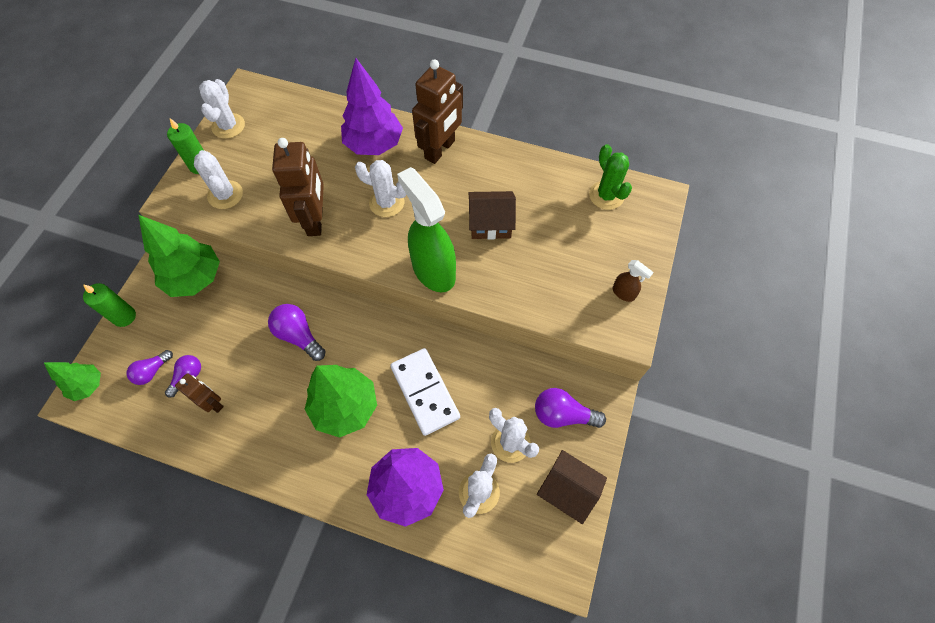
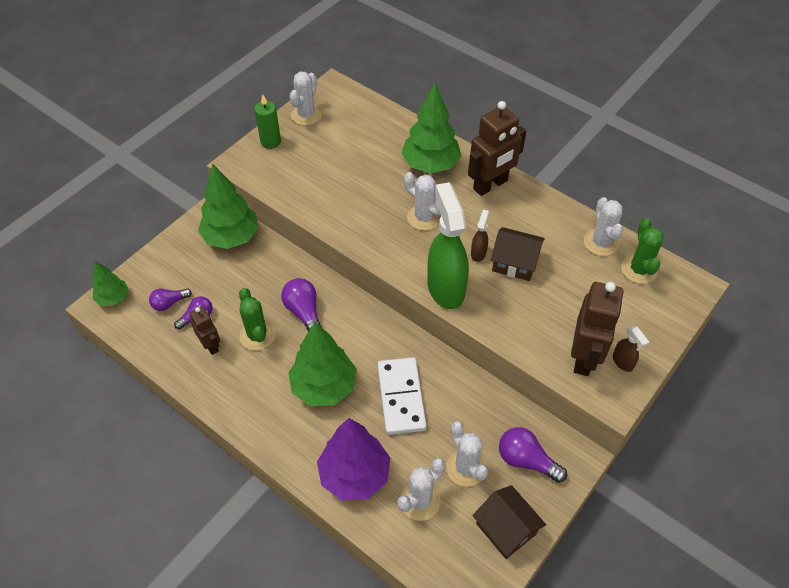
camera: 20 degrees right, 10 degrees down
(124, 316) = (162, 251): green candle -> none
(225, 195) = (283, 172): white cactus -> white cactus (601, 242)
(258, 376) = (257, 335): none -> green cactus
(315, 220) = (354, 214): brown robot -> brown robot (584, 357)
(374, 145) = (430, 164): purple tree -> green tree
(452, 224) = (478, 253): none -> brown spray bottle

